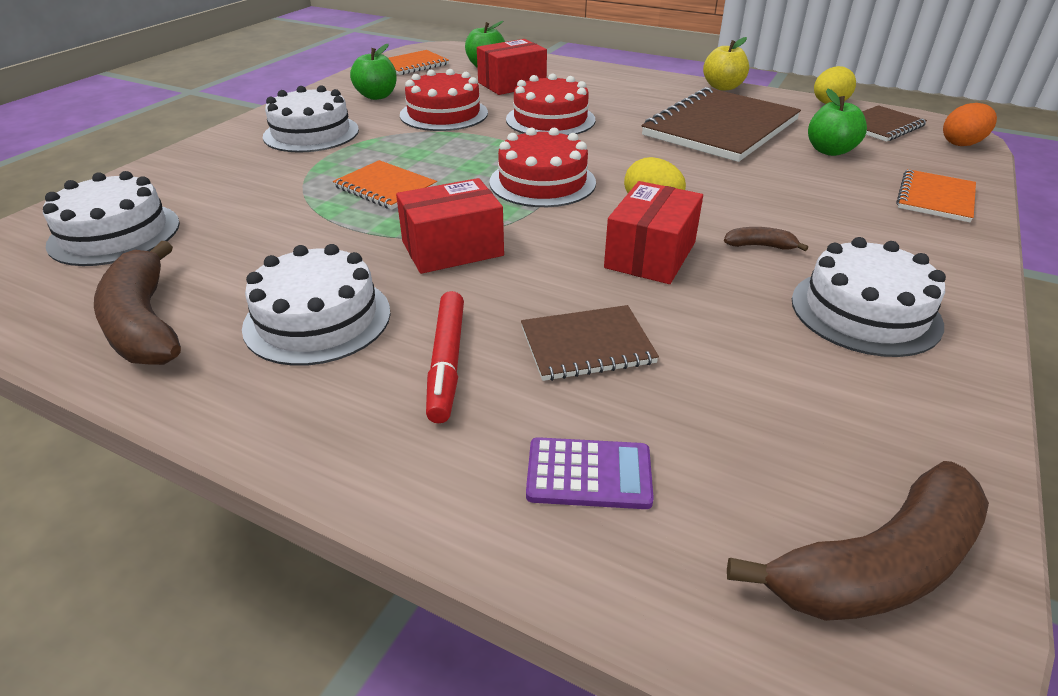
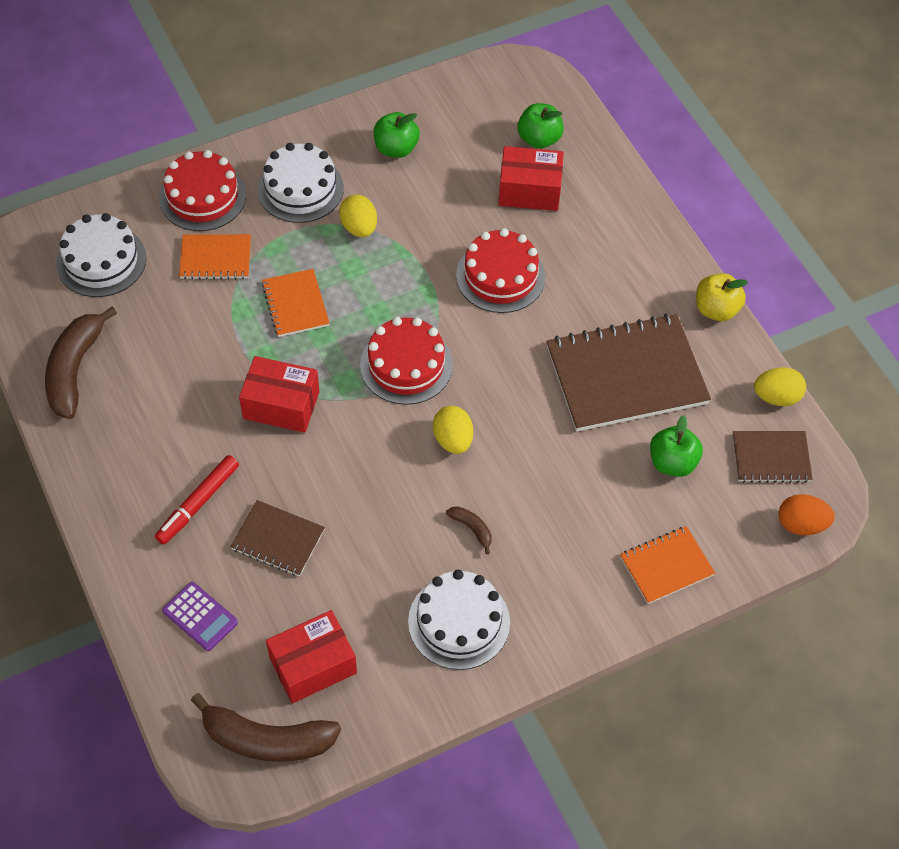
camera: 35 degrees right, 20 degrees up
(317, 319) = (160, 424): white cake -> none
(394, 134) = (359, 228): none -> yellow egg
(413, 64) = (477, 98): orange notebook -> orange notebook (215, 258)
(444, 114) = (424, 215): red cake -> red cake (202, 196)
(650, 255) = (393, 491): red box -> red box (313, 665)

